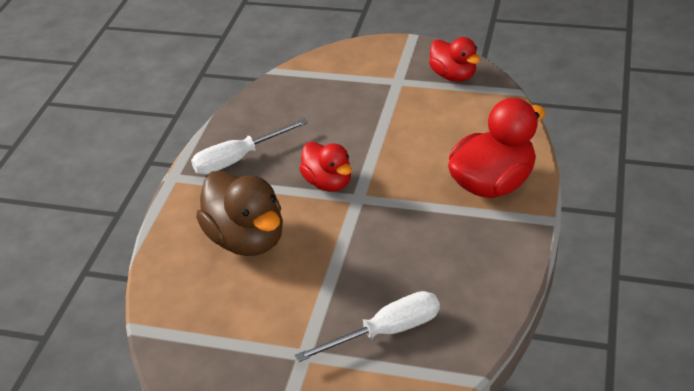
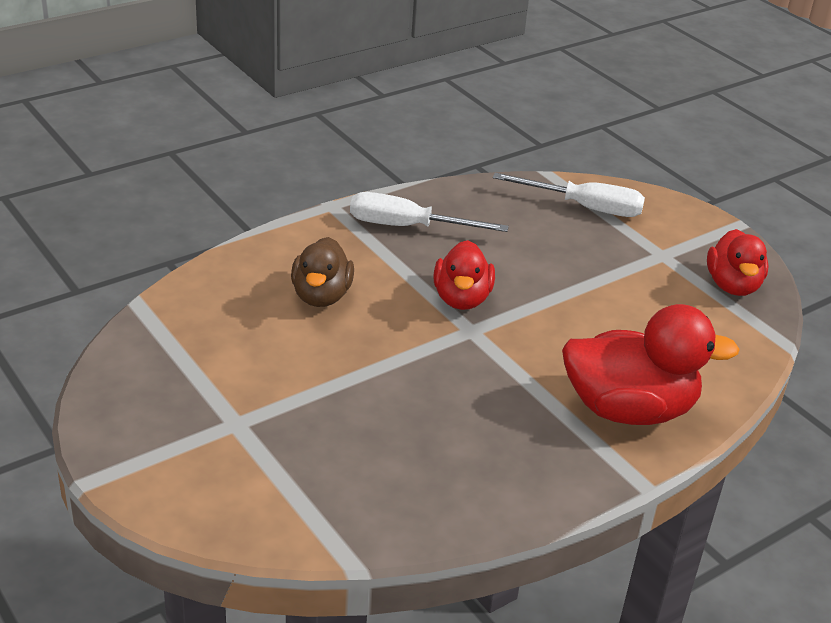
camera: 35 degrees right, 5 degrees down
(247, 239) = (321, 296): brown duck -> brown duck, size x0.63
(386, 332) = (332, 460): white screwdriver -> white screwdriver (585, 207)

